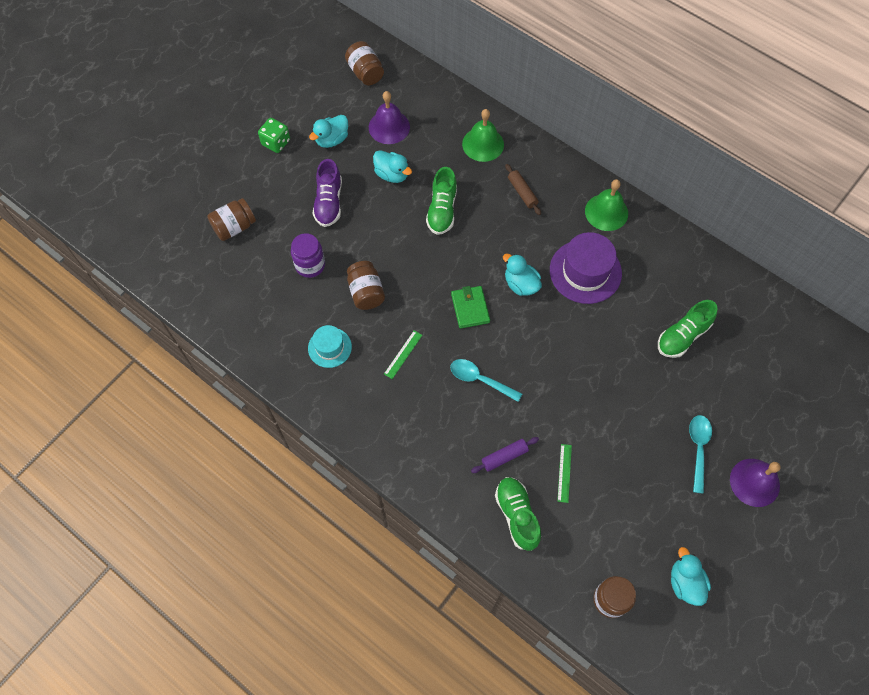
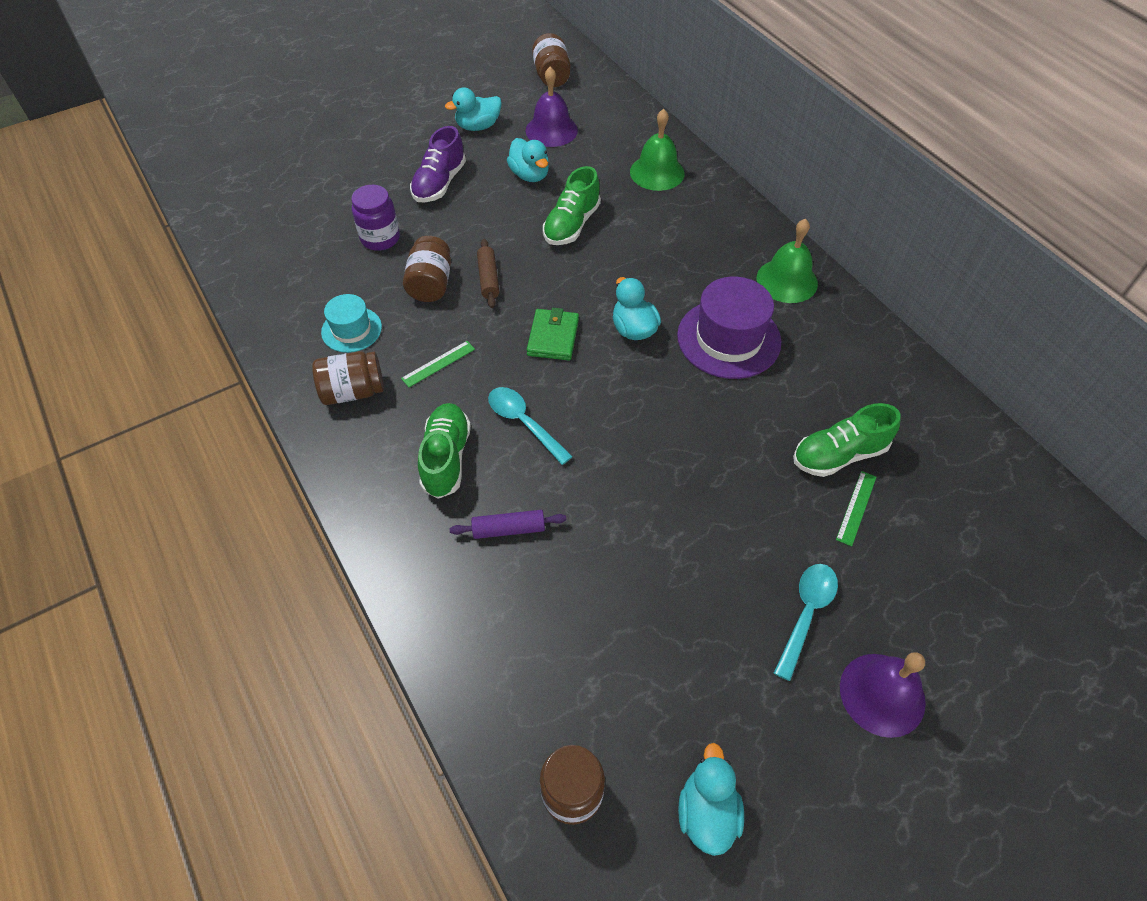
camera: 20 degrees right, 10 degrees down
(234, 227) = (317, 179): brown jar -> brown jar (353, 391)
(276, 142) = (413, 114): green dice -> none
(517, 515) = (487, 614): green shoe -> green shoe (446, 458)
(522, 192) = (683, 232): brown rolling pin -> brown rolling pin (488, 278)
(564, 473) = (585, 579): green ruler -> green ruler (856, 508)

